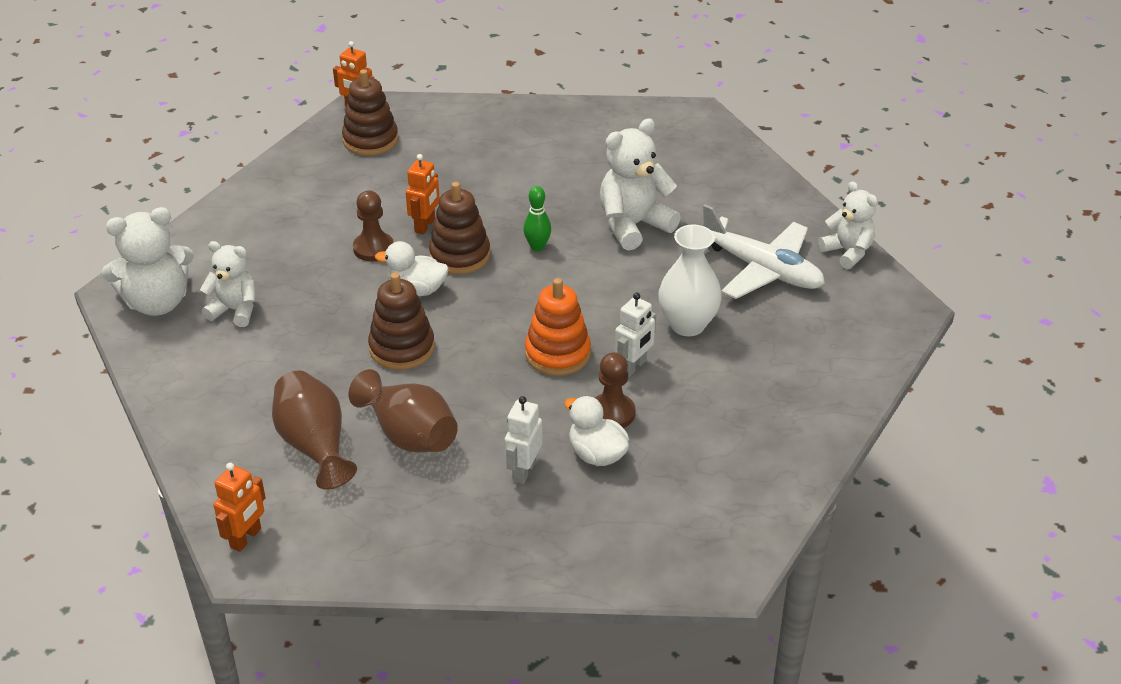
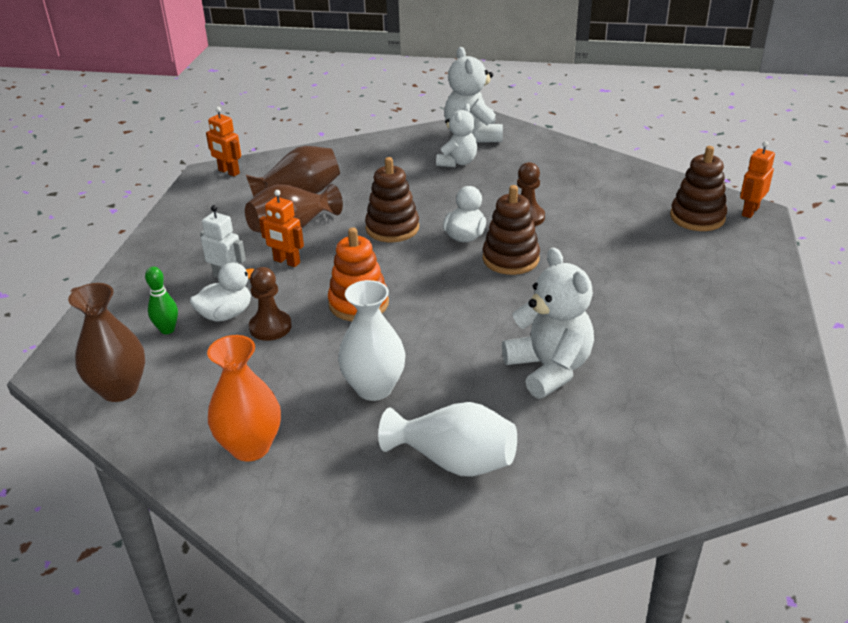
camera: 100 degrees right, 5 degrees down
(425, 225) = (557, 243): orange robot -> orange robot (286, 262)
(537, 247) = (518, 303): green bowling pin -> green bowling pin (167, 330)
(633, 367) = (325, 346): white robot -> none
(742, 506) = (119, 389): none -> brown vase
(762, 269) = (454, 461): white plane -> white vase
(788, 389) = (250, 447): none -> orange vase
(847, 252) = (476, 553): white teddy bear -> none

